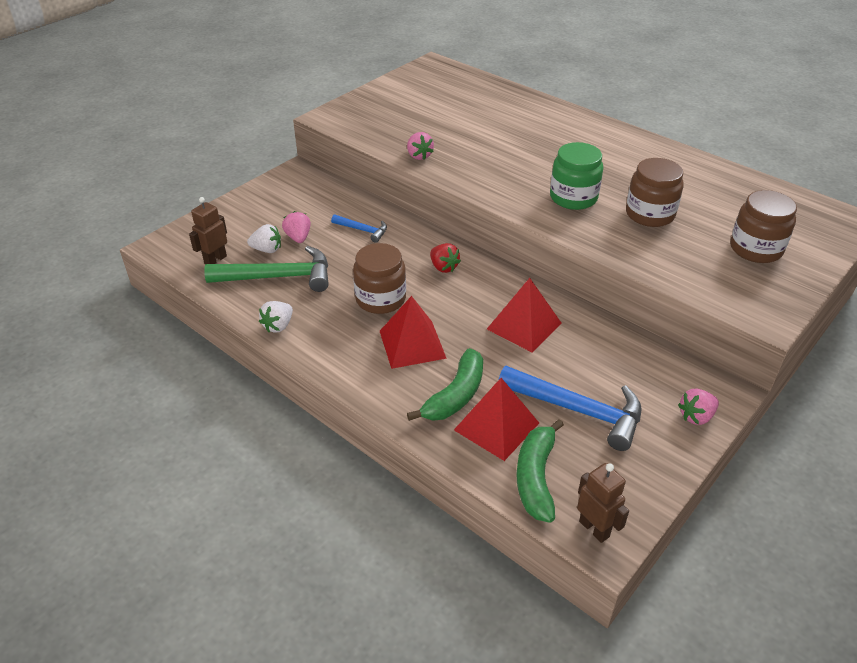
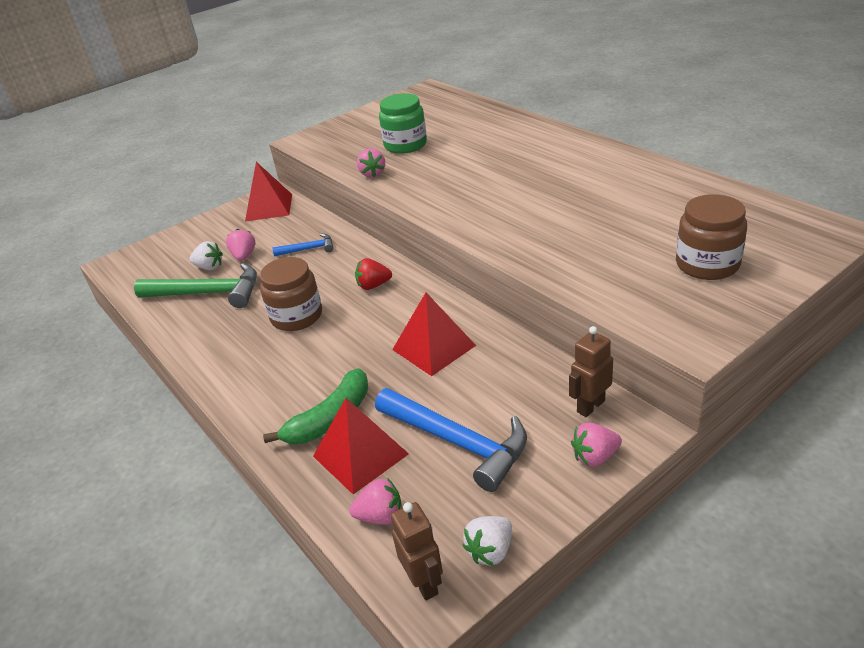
camera: 15 degrees right, 5 degrees down
(215, 260) = (158, 276): brown robot -> brown robot (590, 406)
(278, 326) = (186, 340): white strawberry -> white strawberry (490, 551)
(363, 230) = (308, 249): blue hammer -> blue hammer turned 45 degrees counterclockwise
(412, 344) = (308, 363): red pyramid -> red pyramid (269, 207)
(443, 267) = (373, 285): red strawberry -> red strawberry turned 105 degrees clockwise
(536, 477) = (380, 516): green banana -> pink strawberry
(573, 198) = (515, 211): green jar -> green jar (405, 145)
(650, 214) = (594, 228): brown jar -> none

